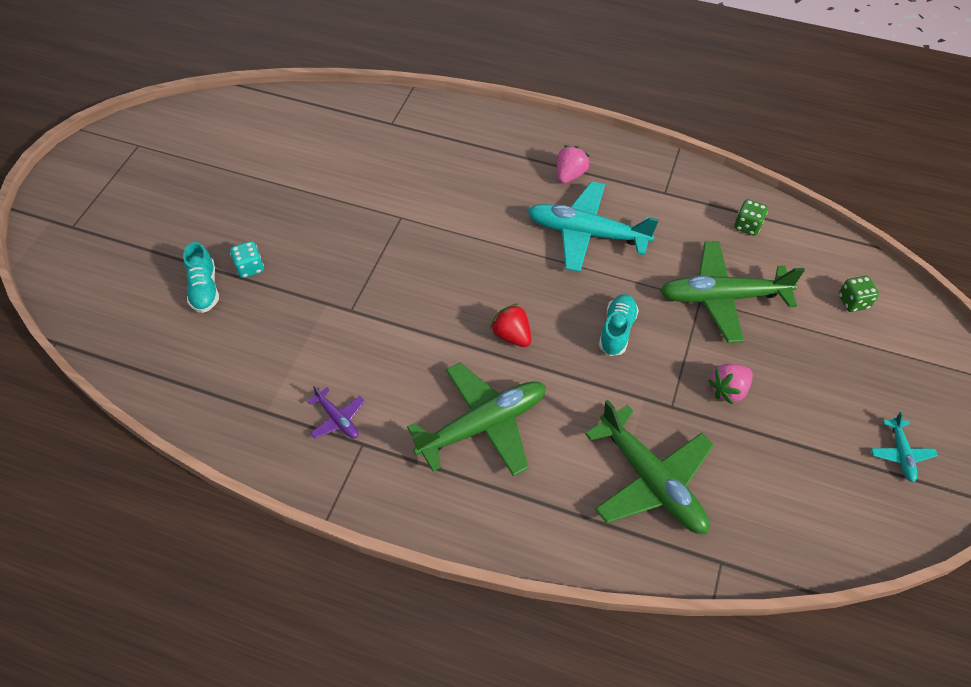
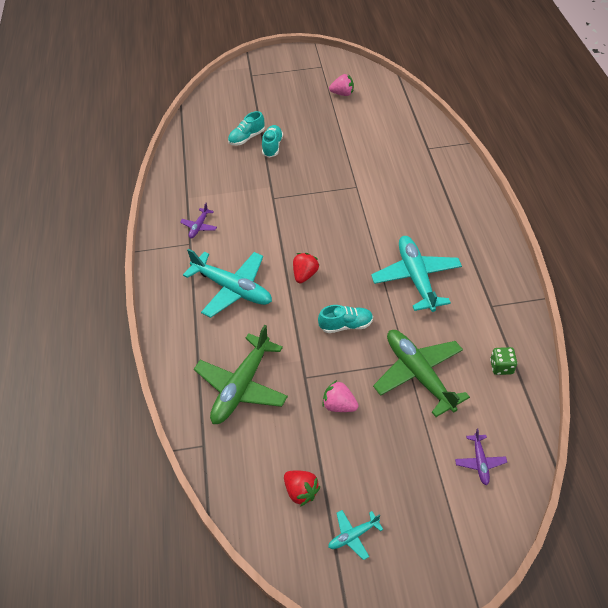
camera: 65 degrees right, 5 degrees down
(250, 268) = (272, 146): turquoise dice -> turquoise shoe
(483, 425) = (232, 289): green plane -> turquoise plane
(570, 175) = (461, 248): pink strawberry -> pink strawberry (342, 94)
(828, 480) = (301, 491): none -> red strawberry
(853, 302) = (480, 462): green dice -> purple plane

